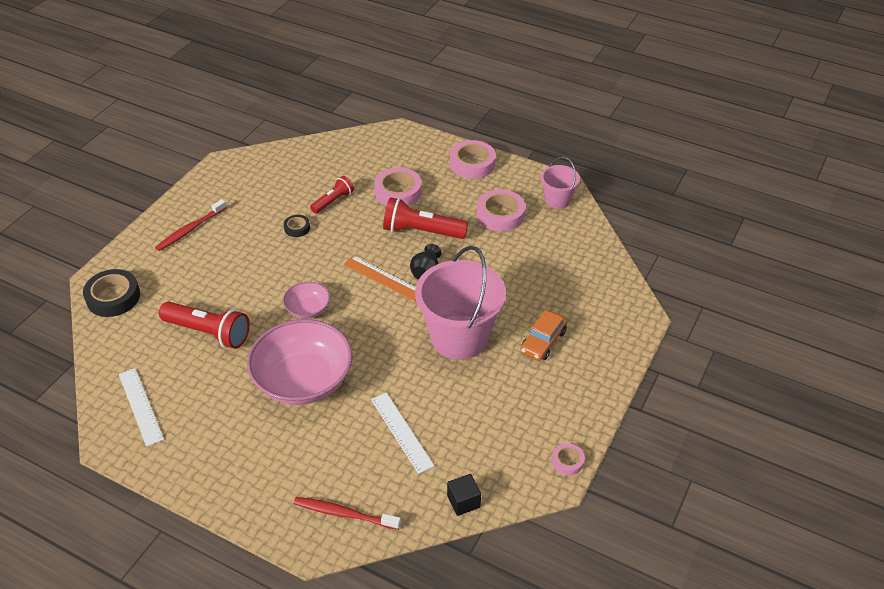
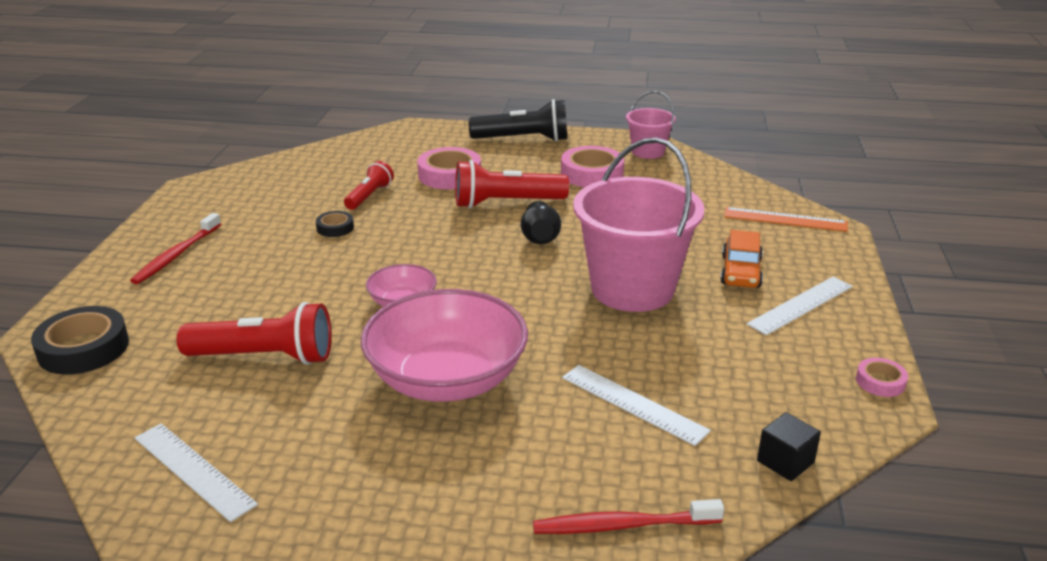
camera: 20 degrees left, 15 degrees down
(383, 278) = (487, 253): orange ruler -> orange ruler (785, 219)
(472, 164) = (523, 139): pink tape -> black flashlight
(563, 383) = (801, 305): none -> white ruler

